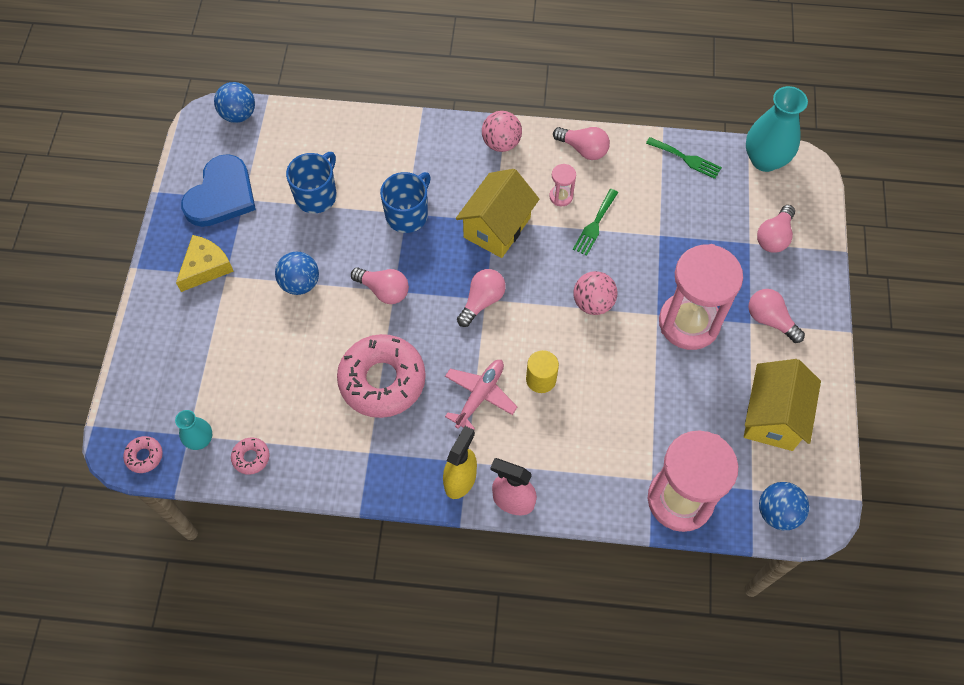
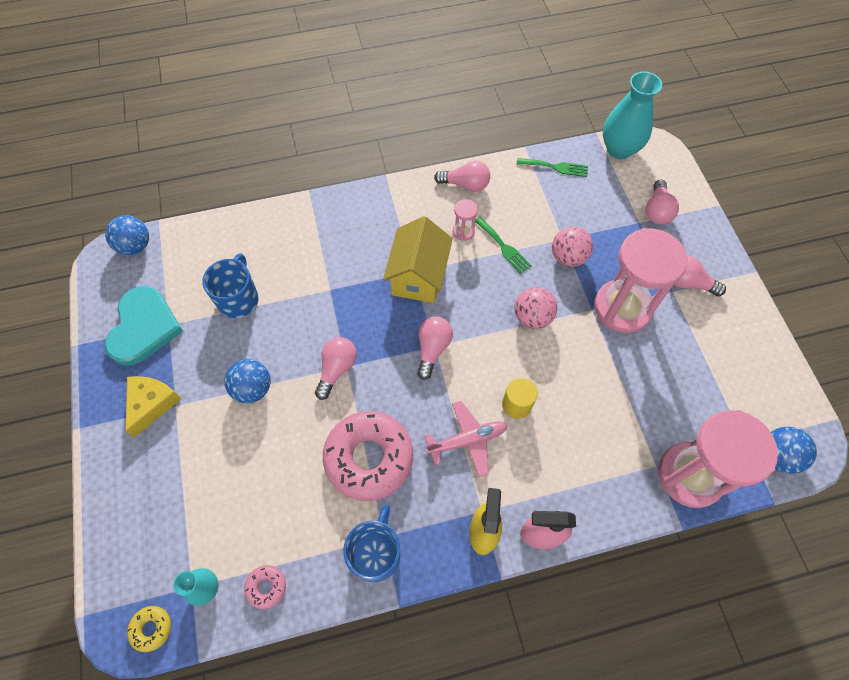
camera: 20 degrees left, 0 degrees up
(144, 456) = (151, 628): pink donut -> yellow donut
(221, 195) = (144, 327): blue heart -> turquoise heart
(384, 290) = (337, 369): pink light bulb -> pink light bulb turned 75 degrees counterclockwise
(407, 214) = (332, 290): blue mug -> blue mug (376, 553)
(480, 396) = (467, 440): pink plane -> pink plane turned 60 degrees clockwise
(501, 143) = (391, 200): pink ball -> pink ball (568, 257)
(595, 225) = (503, 247): green fork -> green fork turned 45 degrees counterclockwise
(773, 417) = (731, 368): yellow house -> none

